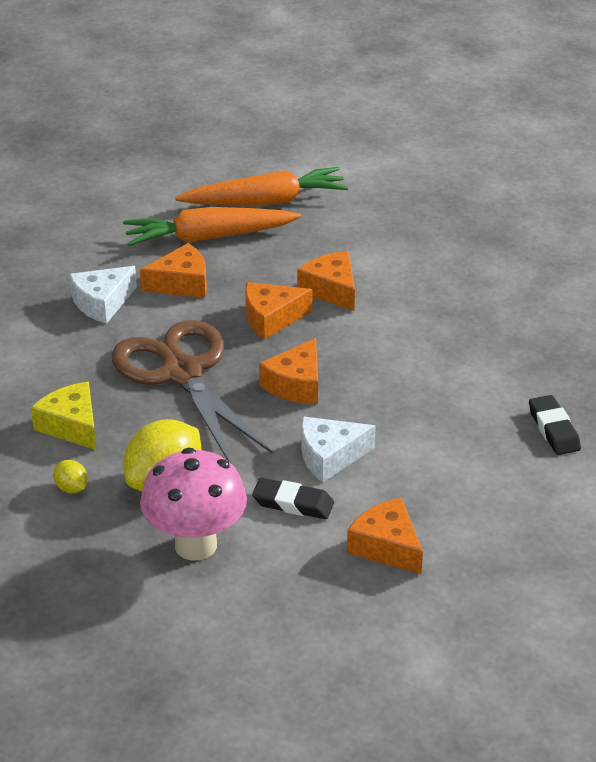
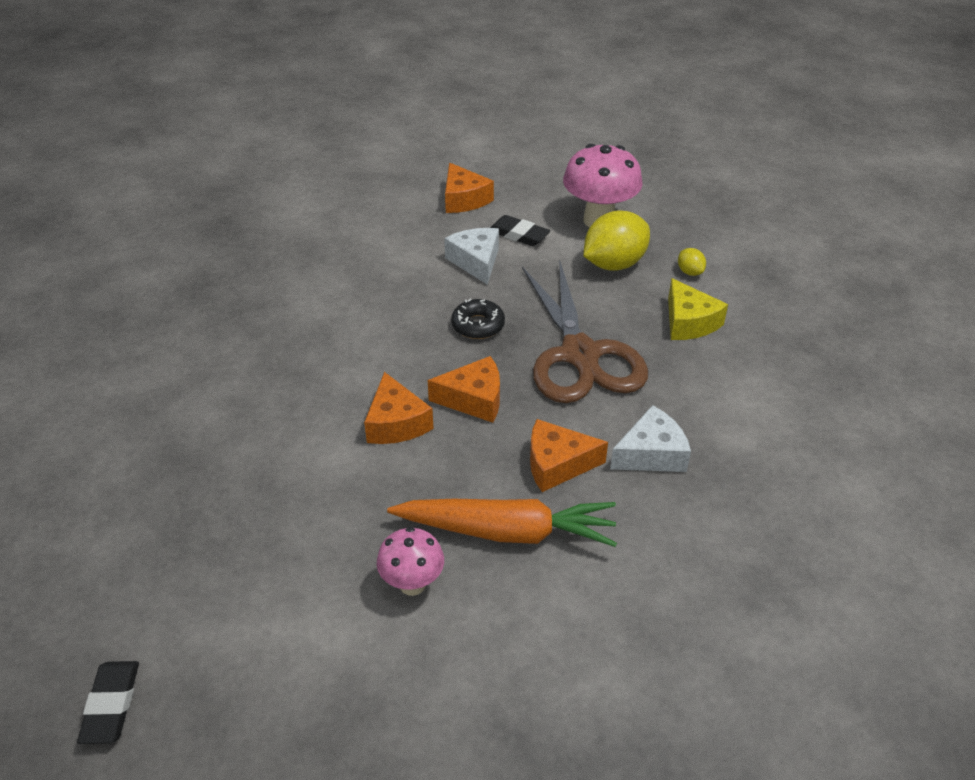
camera: 165 degrees left, 5 degrees up
(265, 201) = (412, 584): orange carrot -> pink mushroom
(296, 384) = (478, 325): orange cheese -> black donut
(330, 456) = (476, 261): white cheese -> white cheese turned 105 degrees counterclockwise
(553, 429) = (288, 252): black eraser -> black eraser (111, 705)

